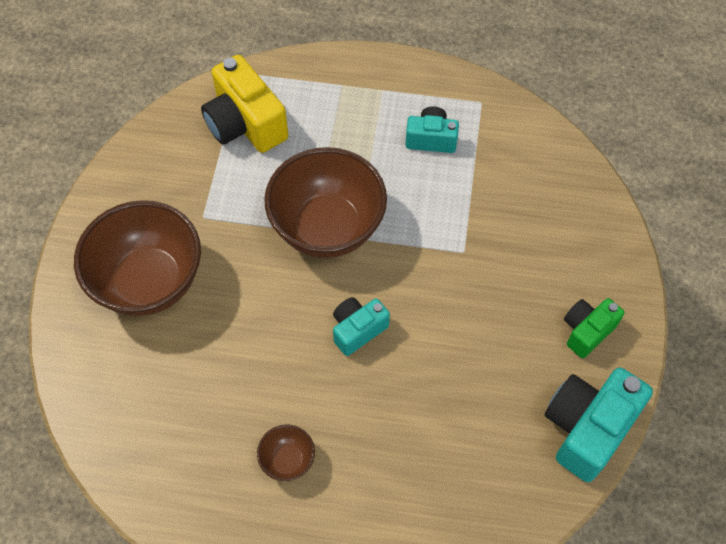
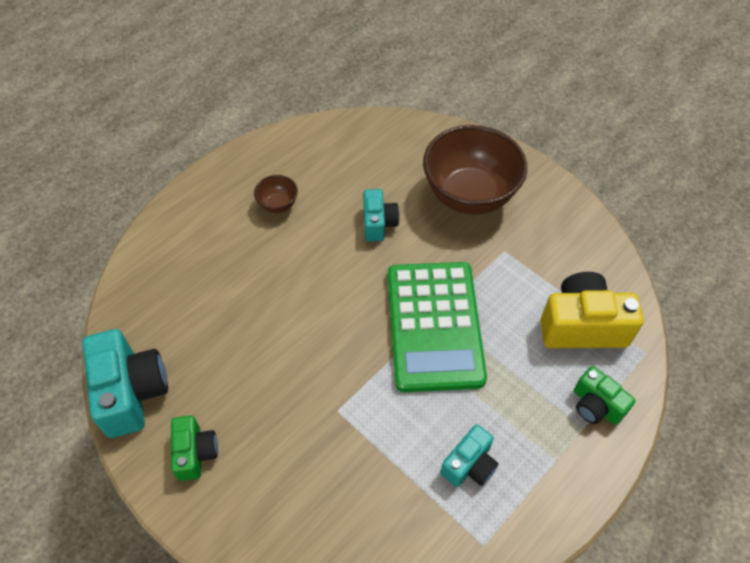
camera: 125 degrees right, 5 degrees down
(315, 85) = (596, 405): none -> green camera
(327, 228) = (434, 326): brown bowl -> green calculator
(357, 330) = (332, 294): turquoise camera -> turquoise camera (378, 223)

